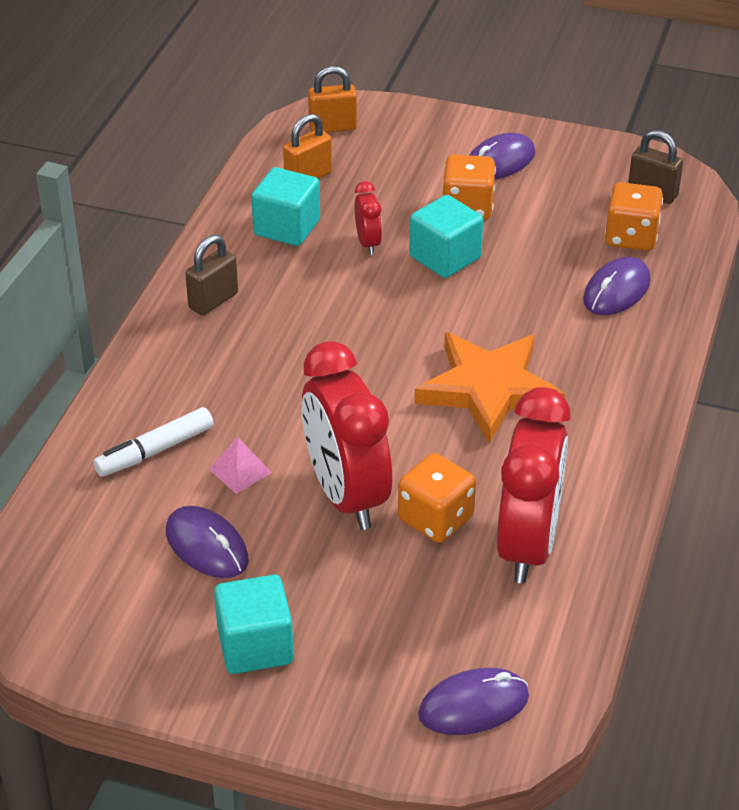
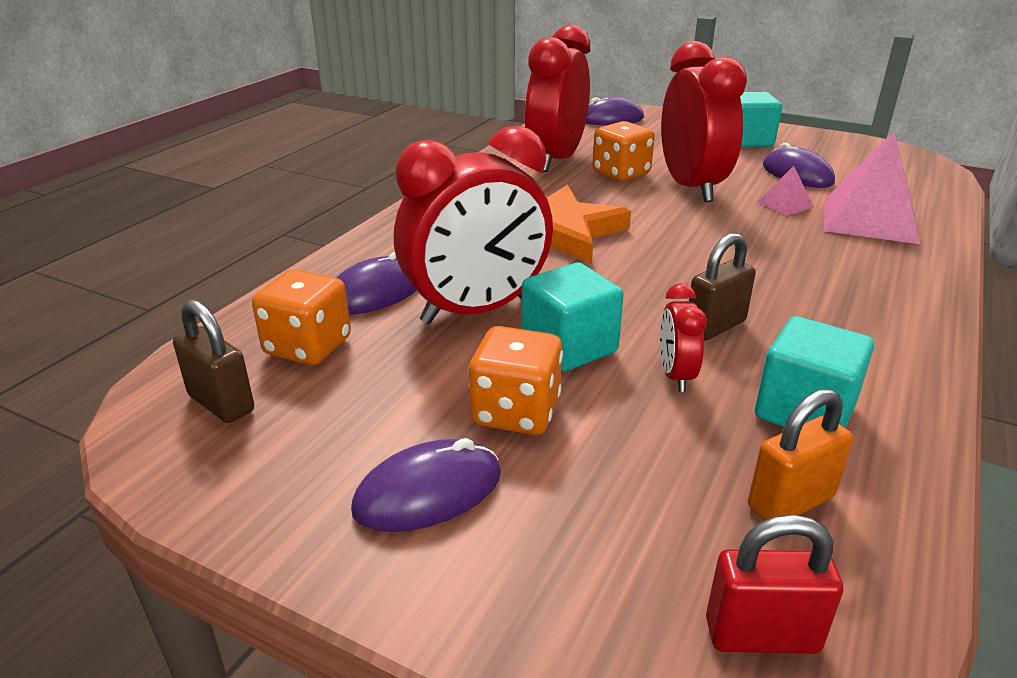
camera: 170 degrees left, 10 degrees down
(155, 451) = (869, 220): white marker -> pink pyramid
(213, 301) = (874, 327): brown padlock -> brown padlock (715, 326)
(332, 127) = (761, 635): orange padlock -> red padlock
(525, 282) = (476, 310): none -> red clock

